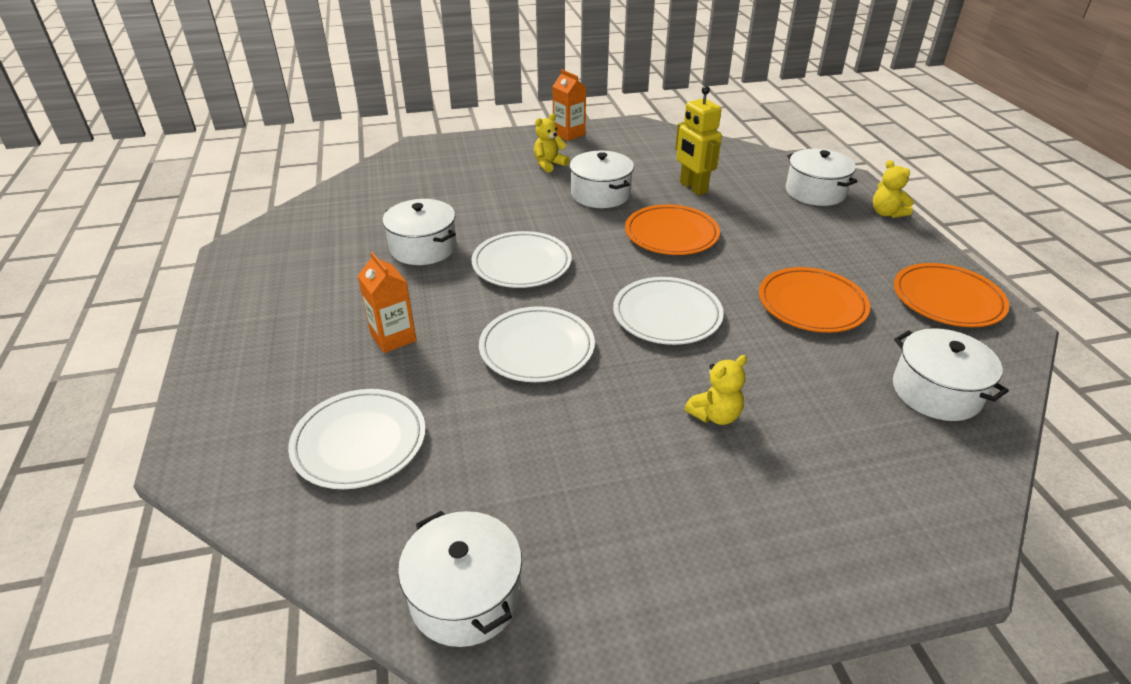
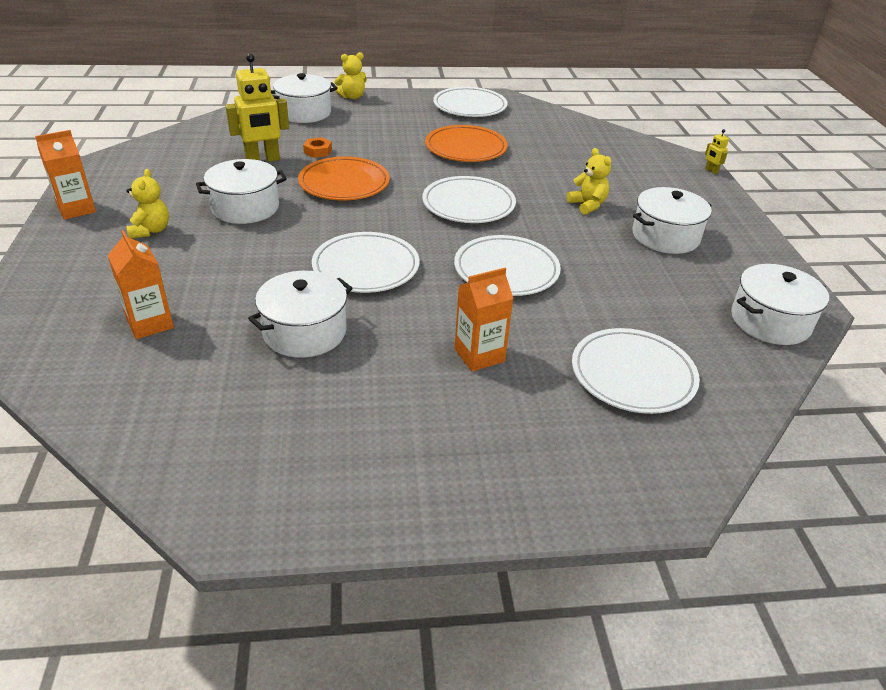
camera: 85 degrees left, 0 degrees up
(430, 188) = (150, 323): none -> orange carton
(549, 164) = (150, 230): yellow teddy bear -> yellow teddy bear turned 150 degrees counterclockwise
(731, 211) = (318, 151): none -> orange nut
(933, 586) = (711, 171): none -> yellow robot
(936, 392) = (563, 133): white pot -> white pot (665, 236)
(947, 299) = (470, 106): orange plate -> white plate

